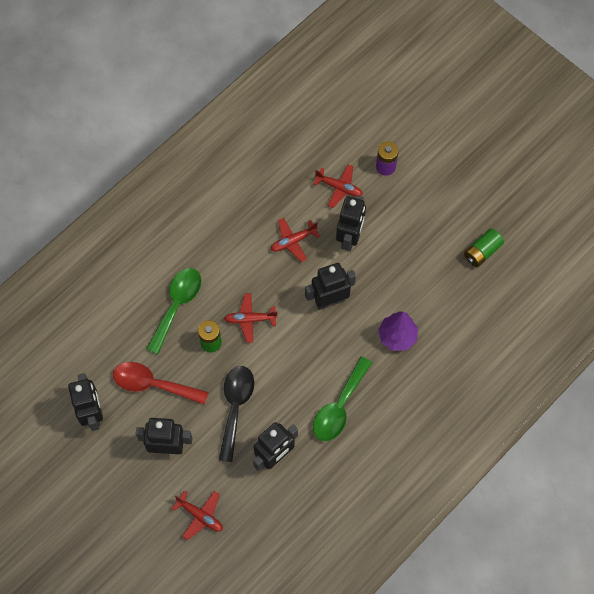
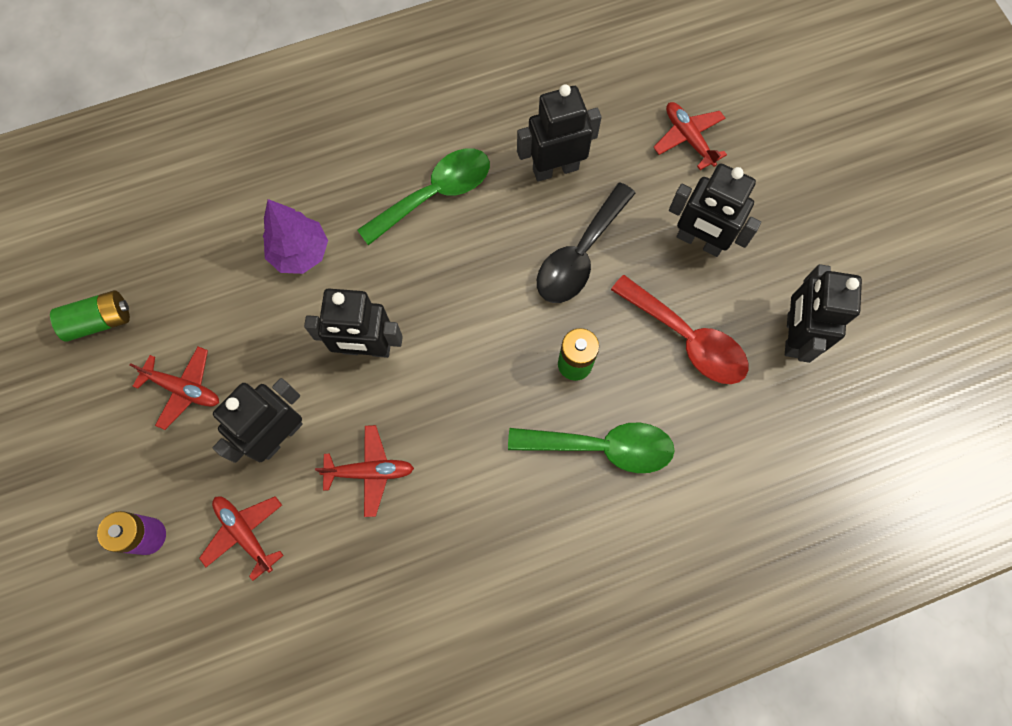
camera: 155 degrees left, 5 degrees up
(177, 305) = (602, 447): green spoon -> green spoon turned 135 degrees counterclockwise
(250, 319) = (499, 373): red plane -> red plane (183, 389)

